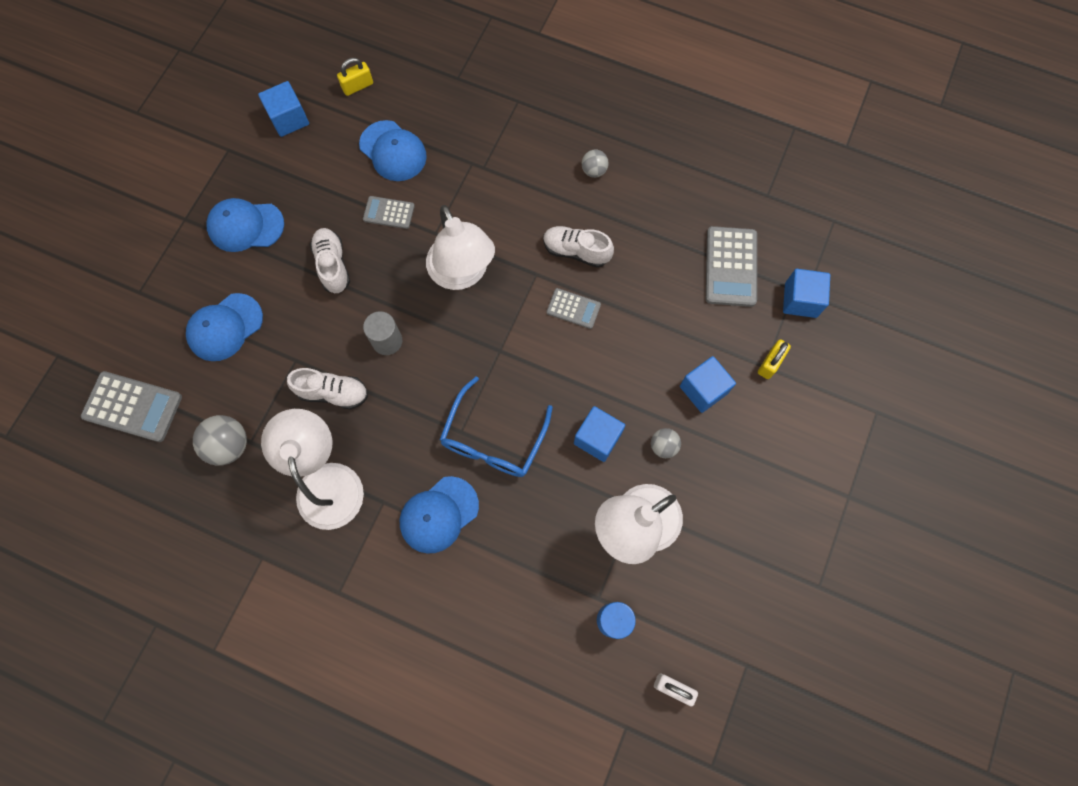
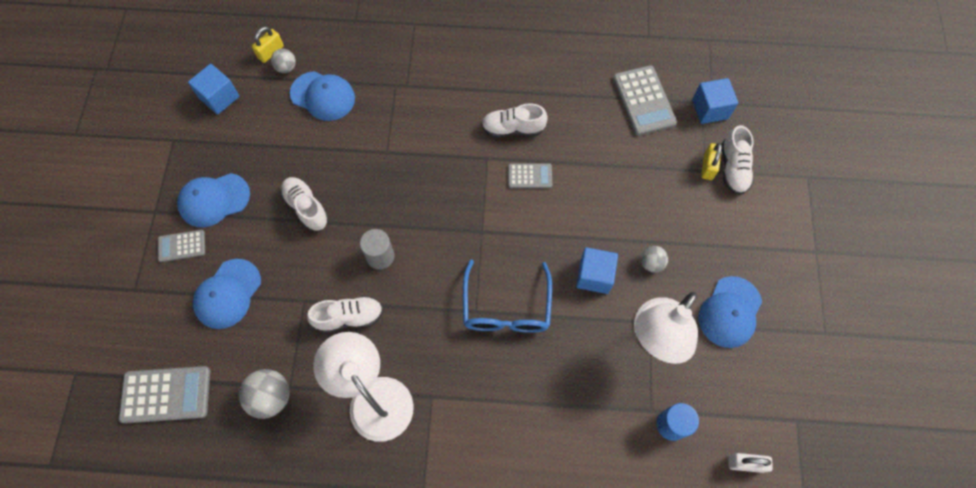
camera: 20 degrees left, 5 degrees down
(389, 213) = (339, 148): grey calculator -> grey calculator (182, 246)
(439, 514) = (485, 390): blue cap -> blue cap (730, 312)
(462, 274) = (424, 178): white lamp -> none
(594, 171) = (500, 60): grey ball -> grey ball (286, 68)
(703, 389) = (664, 206): blue cube -> none
(797, 374) = (733, 168): none -> white shoe

